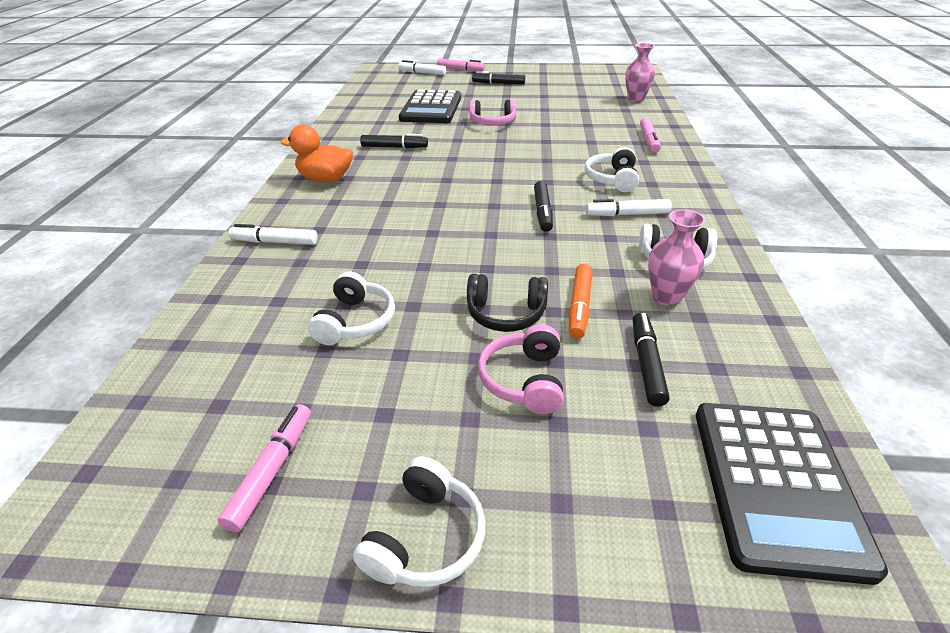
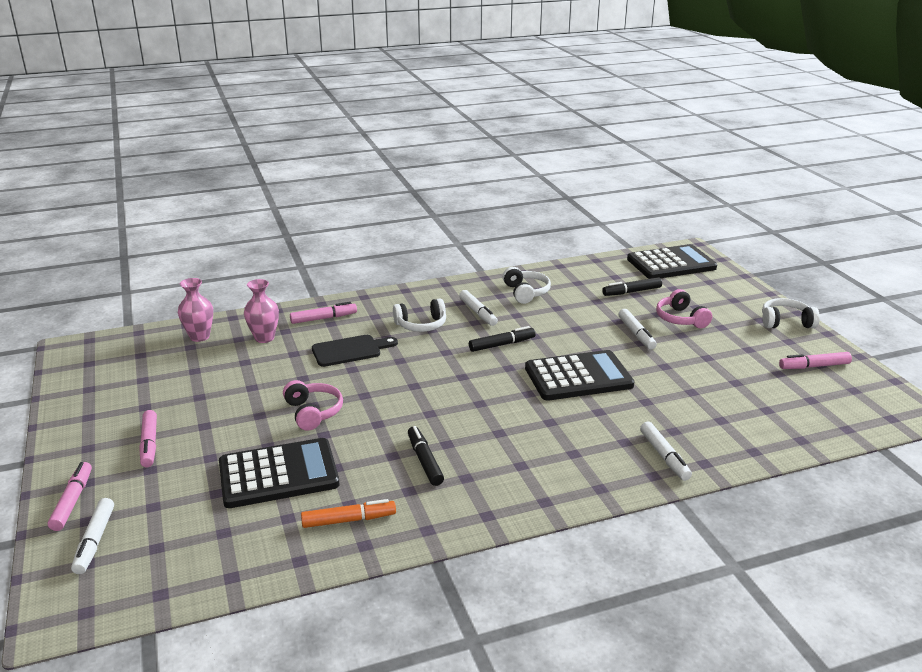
camera: 115 degrees left, 10 degrees down
(326, 179) = (535, 479): orange duck -> none
(355, 321) = (701, 381): white headphones -> none
(443, 238) = (578, 377): none -> black calculator
(498, 83) = (149, 444): black marker -> pink marker
(506, 313) = (636, 334): black headphones -> white marker
(524, 380) = (680, 319): pink headphones -> pink headphones turned 90 degrees clockwise
(579, 143) = (350, 350): none -> black cutting board
(579, 306) = (605, 314): orange marker -> orange marker (349, 520)
(666, 297) = (568, 292): pink vase -> pink vase (264, 338)

